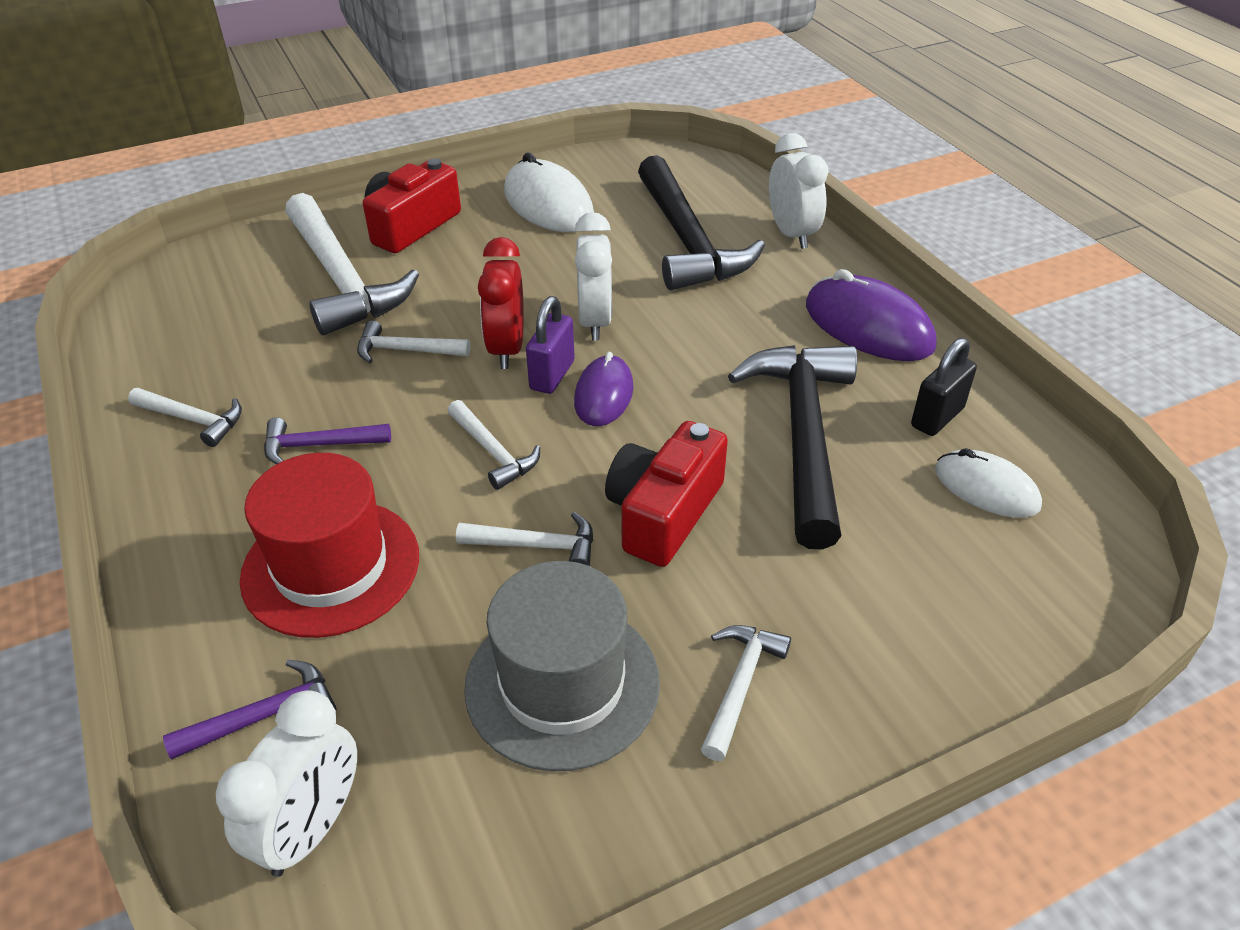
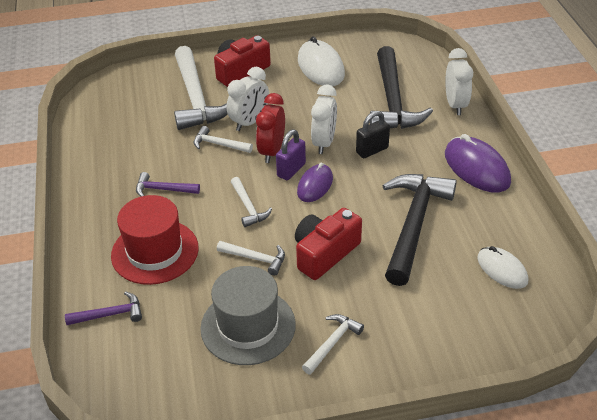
camera: 15 degrees right, 0 degrees up
(193, 420) = (105, 166): white hammer -> none
(312, 828) = (120, 366): white clock -> white clock (250, 122)
(937, 417) = (492, 226): black padlock -> black padlock (372, 150)

